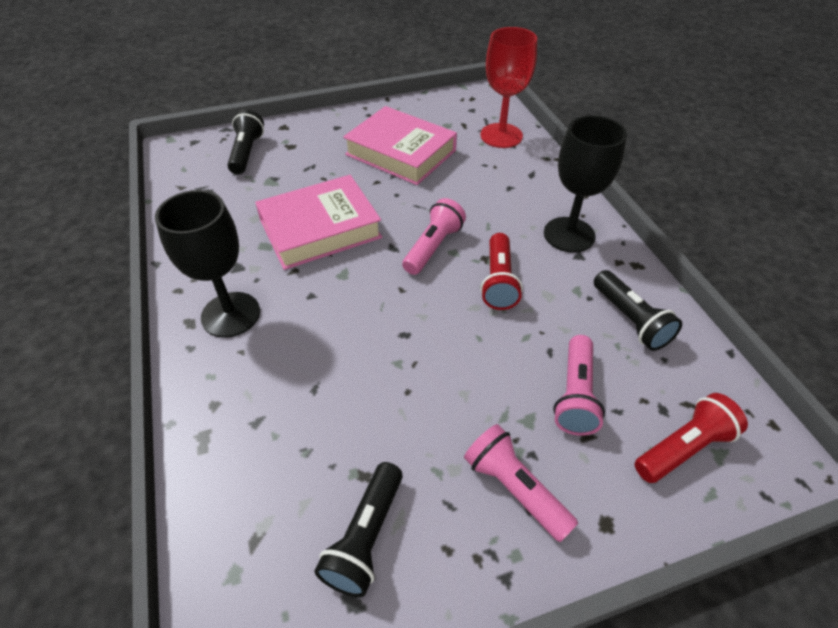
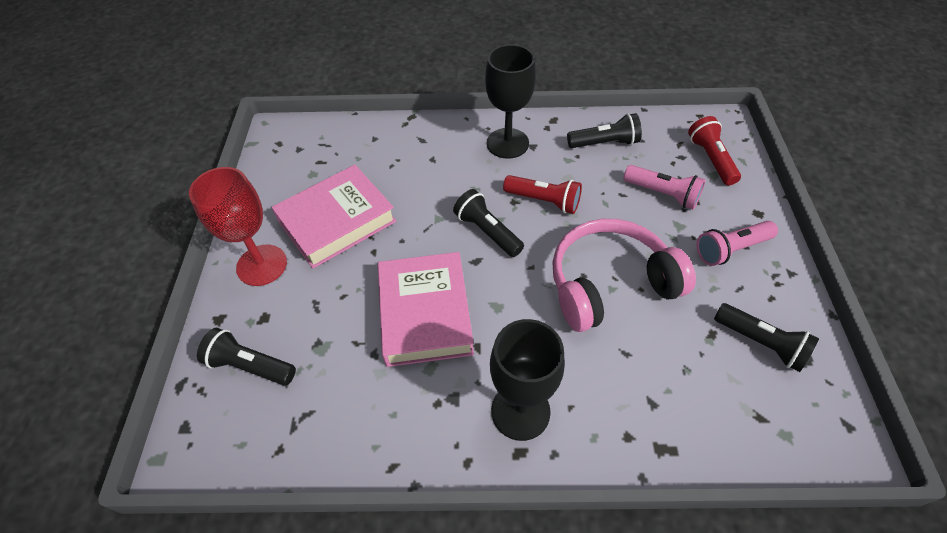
camera: 70 degrees left, 5 degrees up
(404, 359) = (609, 283): none -> pink headphones
(433, 247) = (487, 231): pink flashlight -> black flashlight
(501, 135) = (355, 141): red goblet -> red goblet (262, 265)

